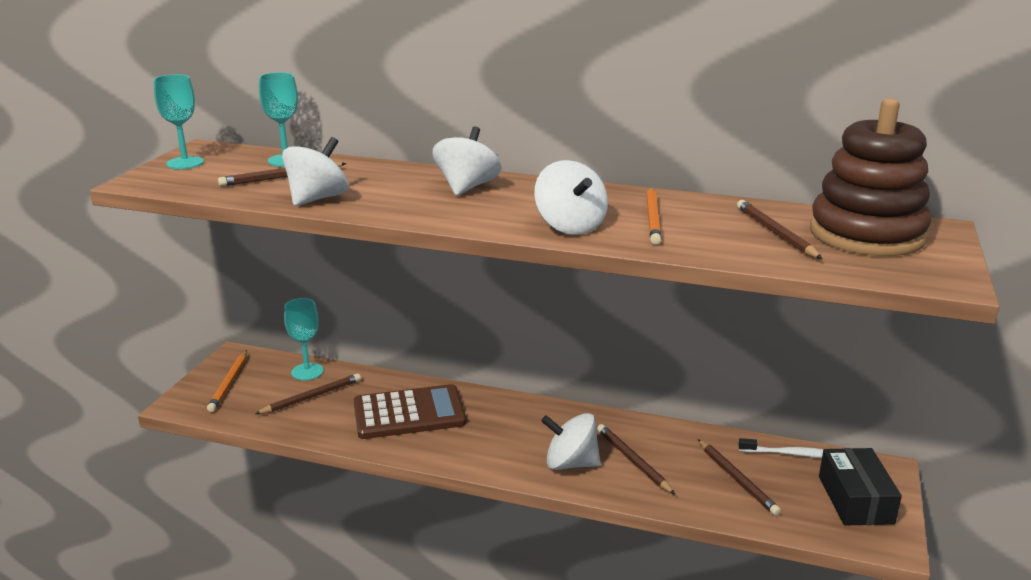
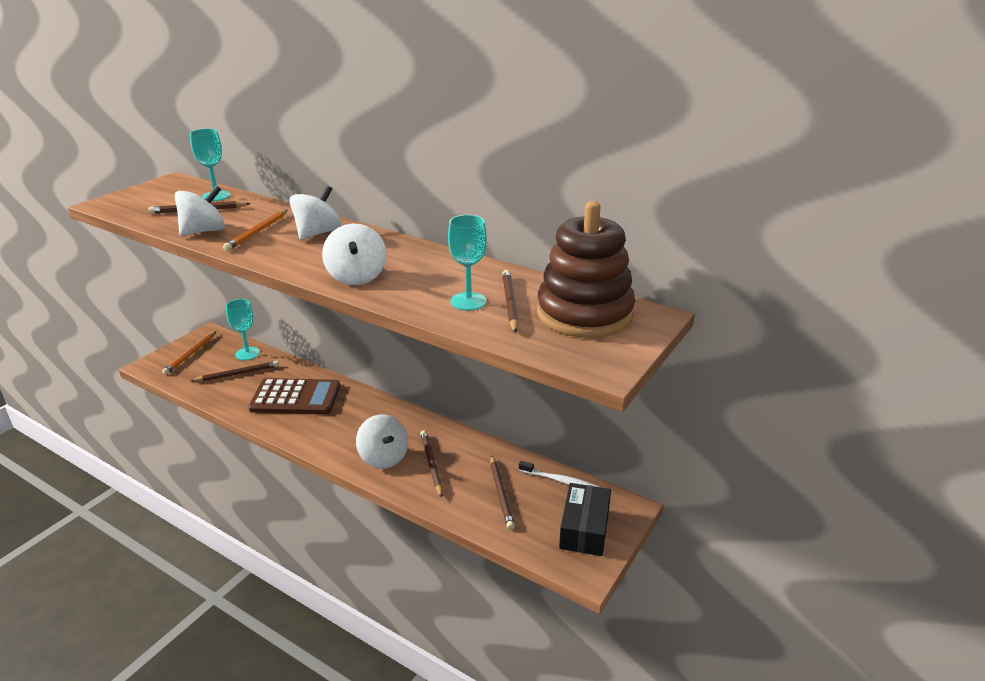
camera: 15 degrees right, 5 degrees up
(185, 163) = (148, 191): turquoise goblet -> turquoise goblet (468, 301)
(570, 463) = (383, 457): white spinning top -> white spinning top turned 150 degrees counterclockwise
(652, 218) = (427, 277): orange pencil -> orange pencil (257, 232)

